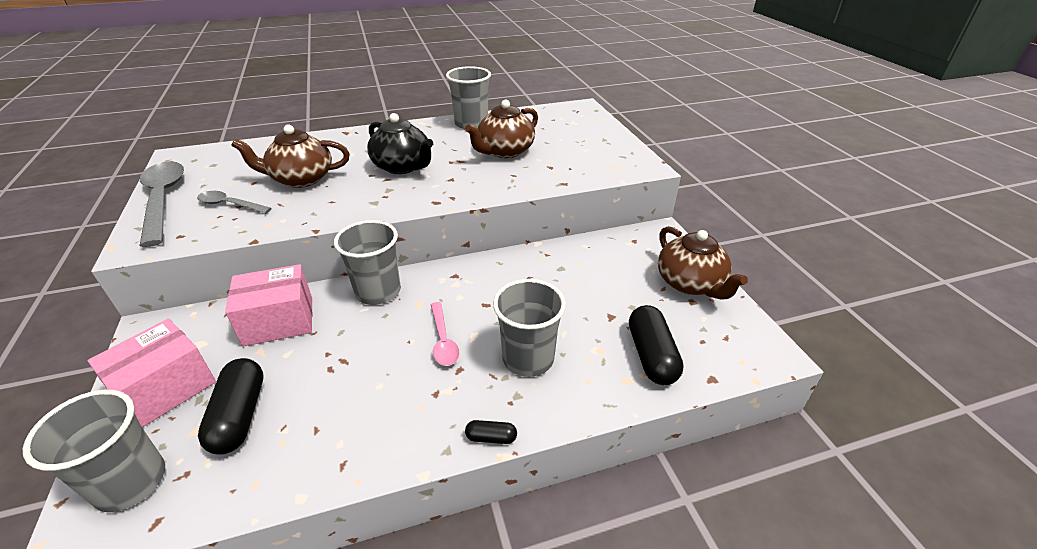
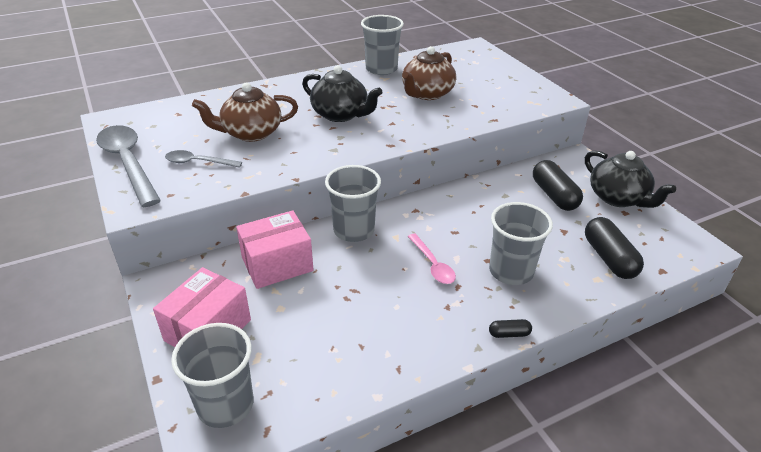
camera: 10 degrees left, 0 degrees up
(240, 416) = (289, 343): black capsule -> black capsule (554, 195)
(690, 283) = (618, 198): brown teapot -> black teapot

